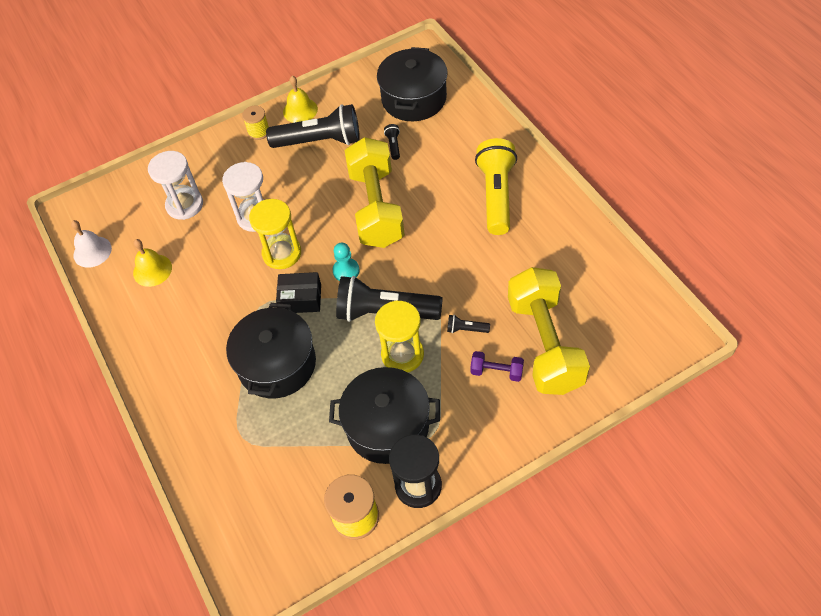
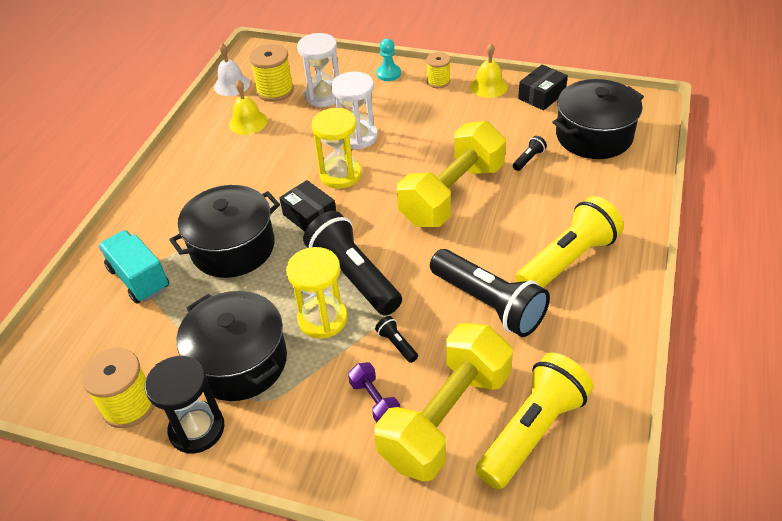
camera: 45 degrees right, 10 degrees down
(138, 229) = (275, 91): none -> yellow spool
(239, 442) = (139, 278): none -> turquoise truck
(320, 141) = (474, 117): black flashlight -> black flashlight (489, 304)
(345, 92) = (541, 96): none -> black box
(346, 271) = (367, 222): turquoise pawn -> turquoise pawn (388, 74)
(594, 310) = (532, 431): none -> yellow flashlight

